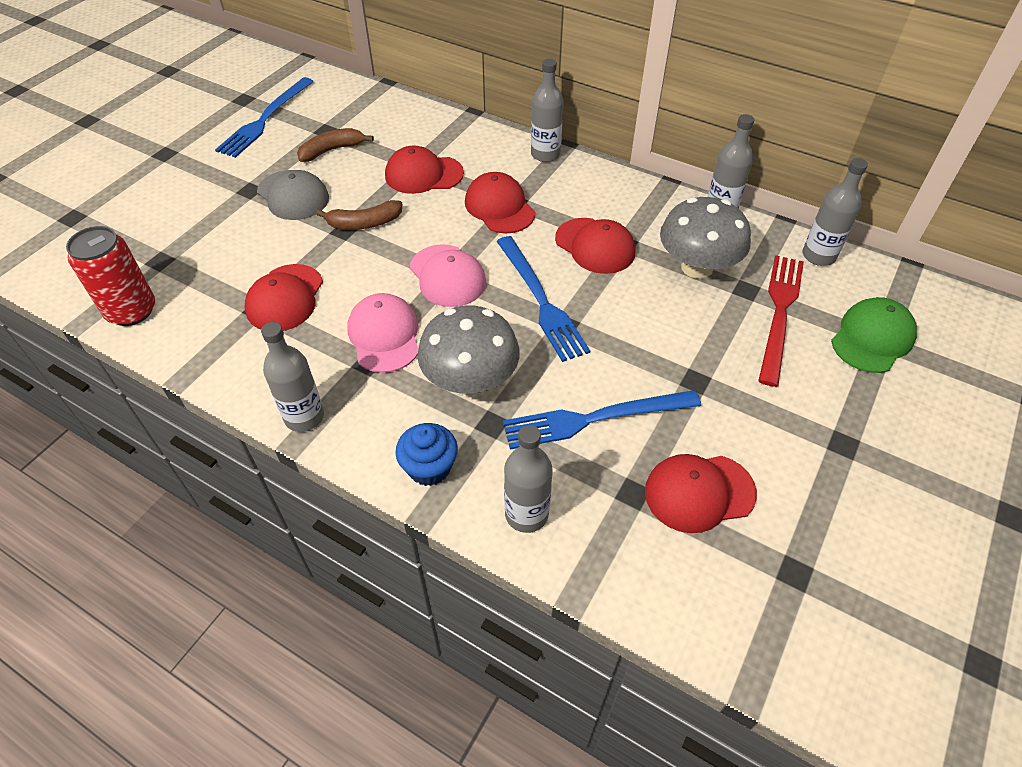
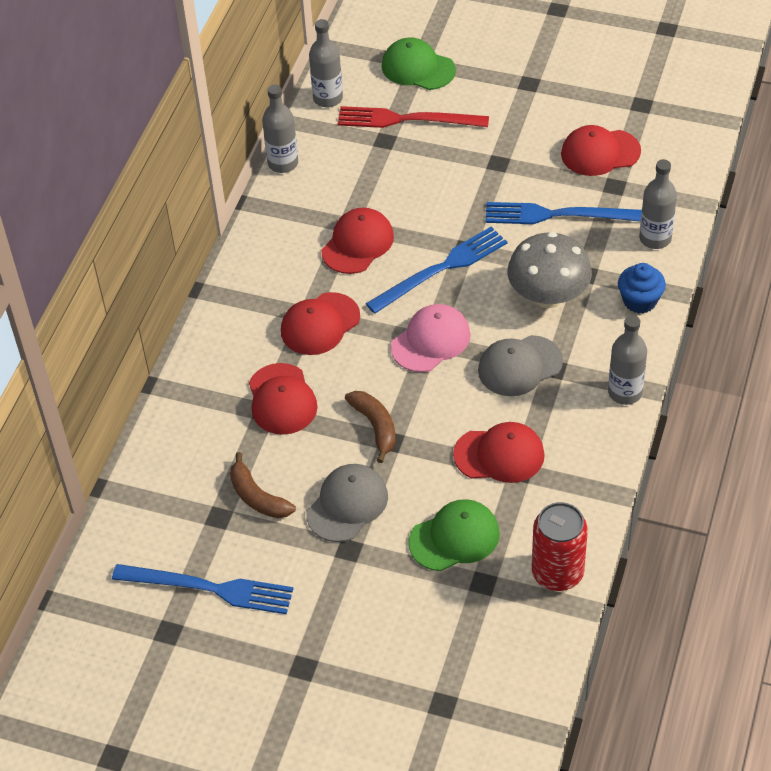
camera: 100 degrees left, 0 degrees up
(217, 251) = (454, 538): none -> green cap
(384, 335) = (519, 366): pink cap -> grey cap
(545, 154) = (221, 305): grey bottle -> none
(595, 419) = (557, 215): blue fork -> blue fork turned 120 degrees clockwise
(697, 267) = (366, 173): grey mushroom -> none
(699, 492) = (600, 152): red cap -> red cap turned 105 degrees clockwise

